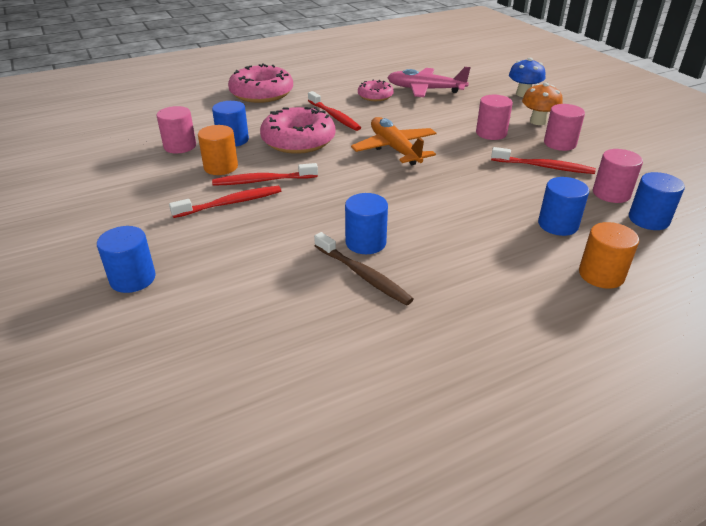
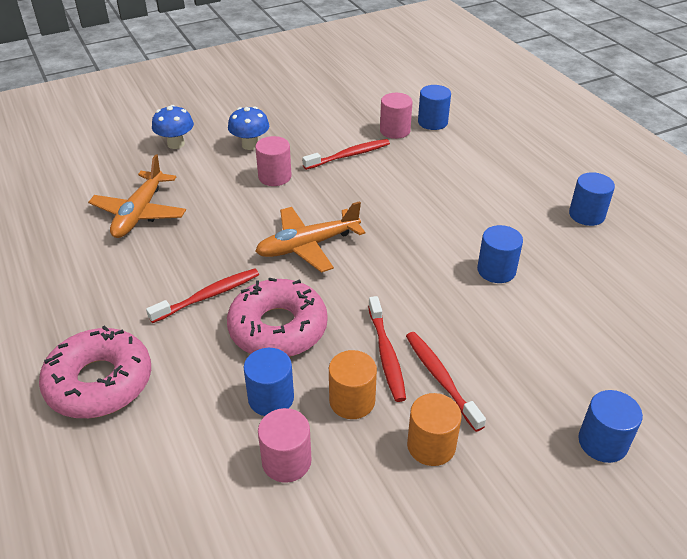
camera: 90 degrees left, 5 degrees up
(363, 275) = (545, 272): brown toothbrush -> none
(375, 96) = (148, 257): pink donut -> none
(425, 89) = (139, 213): pink plane -> orange plane
(538, 121) = (250, 145): orange mushroom -> blue mushroom
(544, 167) = (349, 155): red toothbrush -> red toothbrush turned 45 degrees clockwise
(558, 225) = (447, 163): blue cylinder -> blue cylinder (586, 215)
(559, 143) = (302, 140): pink cylinder -> none
(601, 275) = (510, 155): orange cylinder -> orange cylinder (431, 445)

